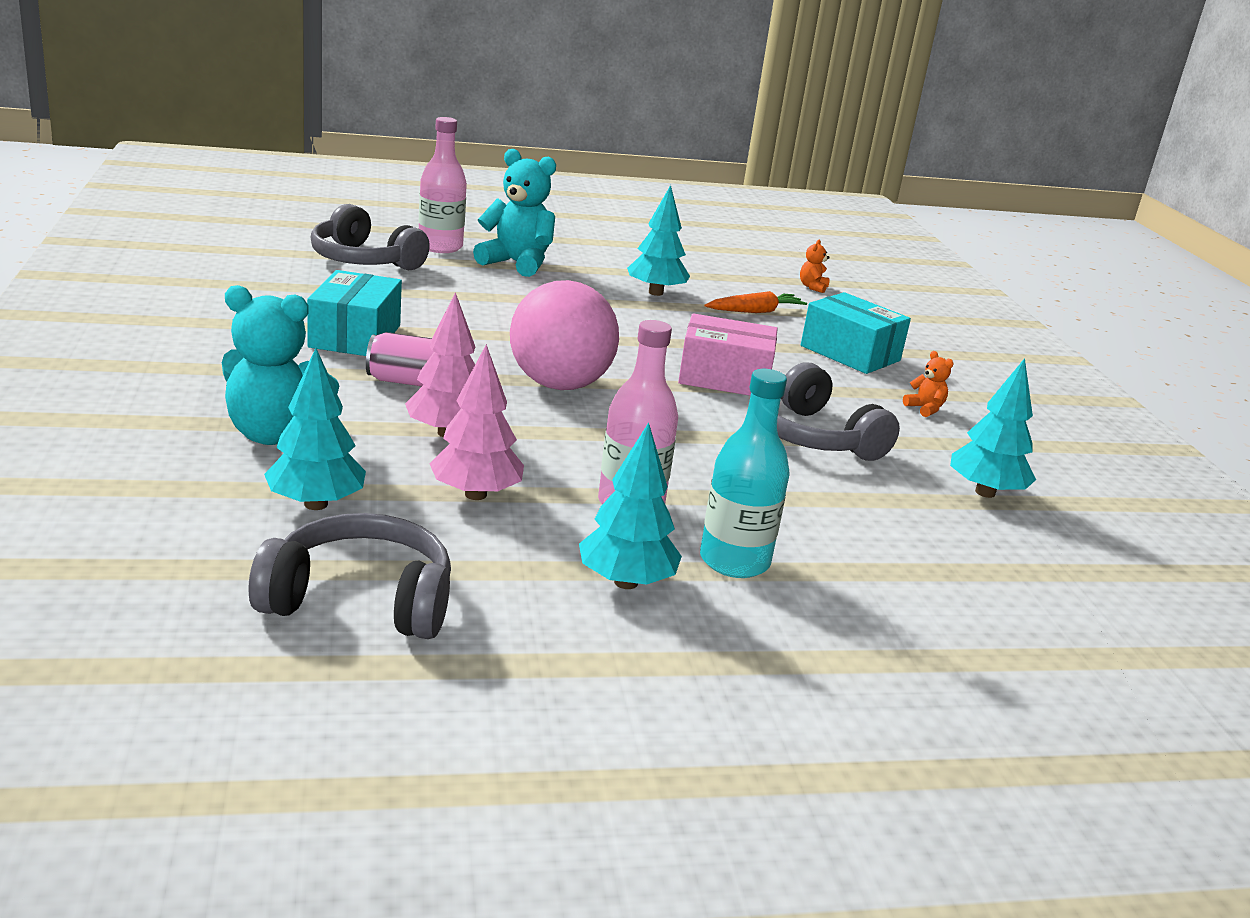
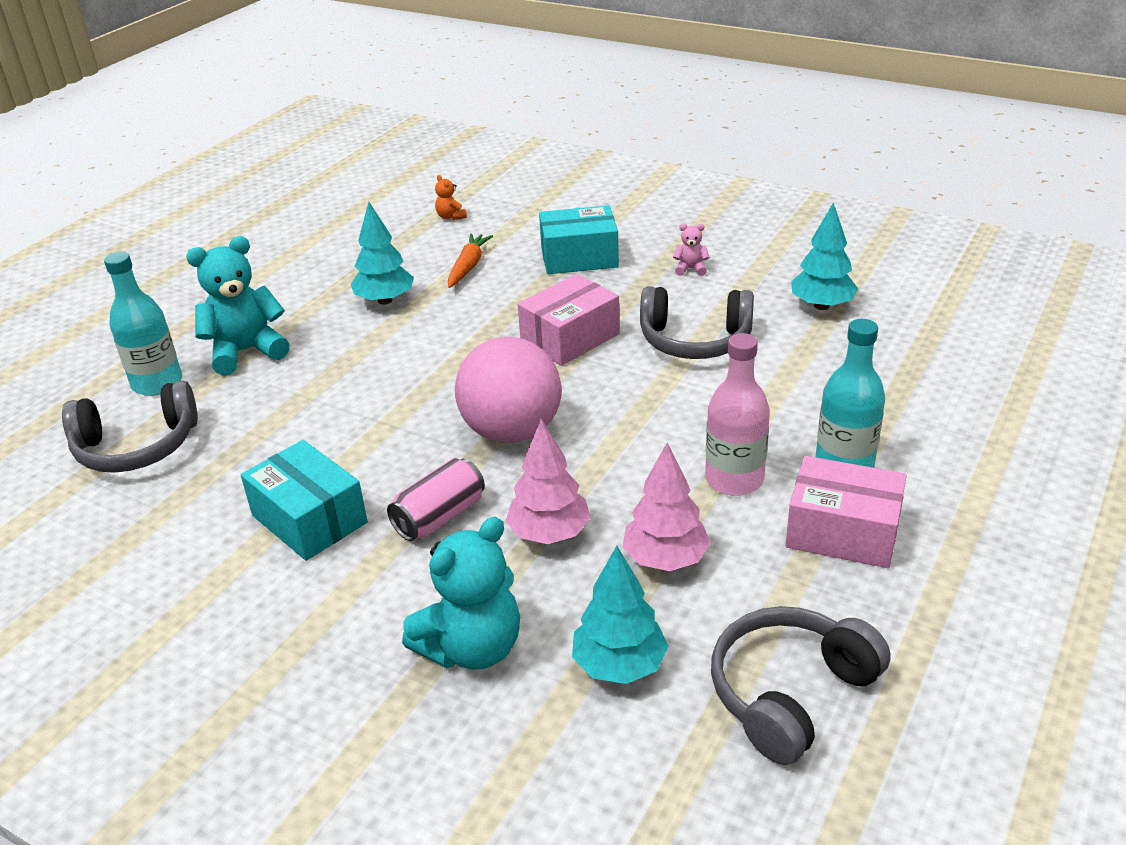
camera: 45 degrees left, 10 degrees up
(440, 247) = (157, 383): pink bottle -> turquoise bottle
(626, 582) = (842, 532): turquoise tree -> pink box
(925, 409) = (690, 269): orange teddy bear -> pink teddy bear

